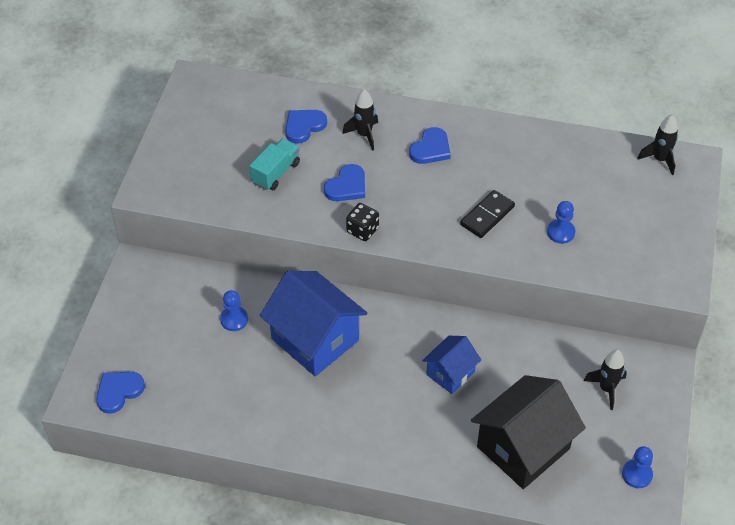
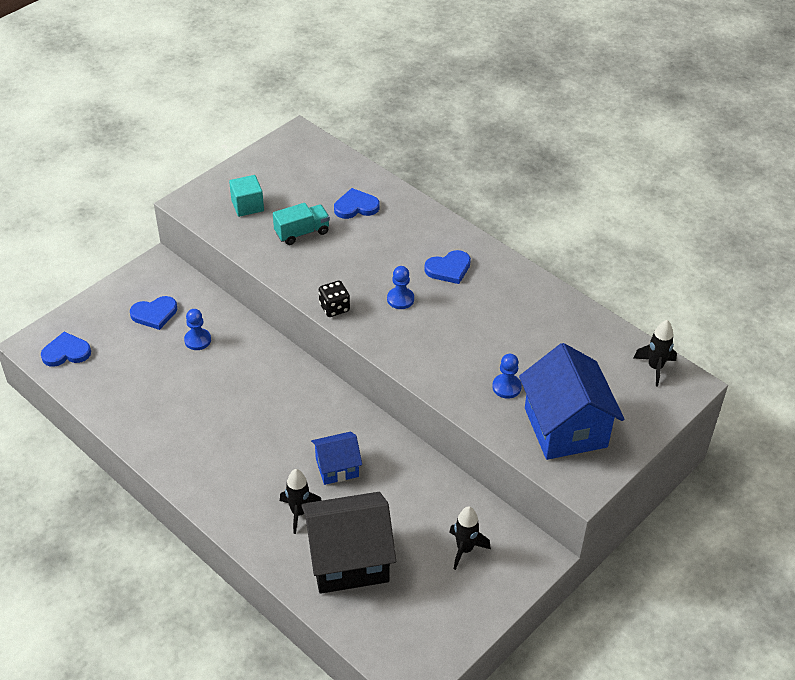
camera: 30 degrees right, 5 degrees down
(204, 169) = (247, 206): none -> turquoise cube
(315, 340) = (248, 386): blue house -> blue house (565, 427)
(347, 186) = (351, 268): blue heart -> blue heart (154, 314)
(364, 135) = (401, 234): black rocket -> black rocket (299, 512)
(487, 216) = (451, 344): black domino -> none
(637, 474) = (431, 636): blue pawn -> blue pawn (400, 299)

